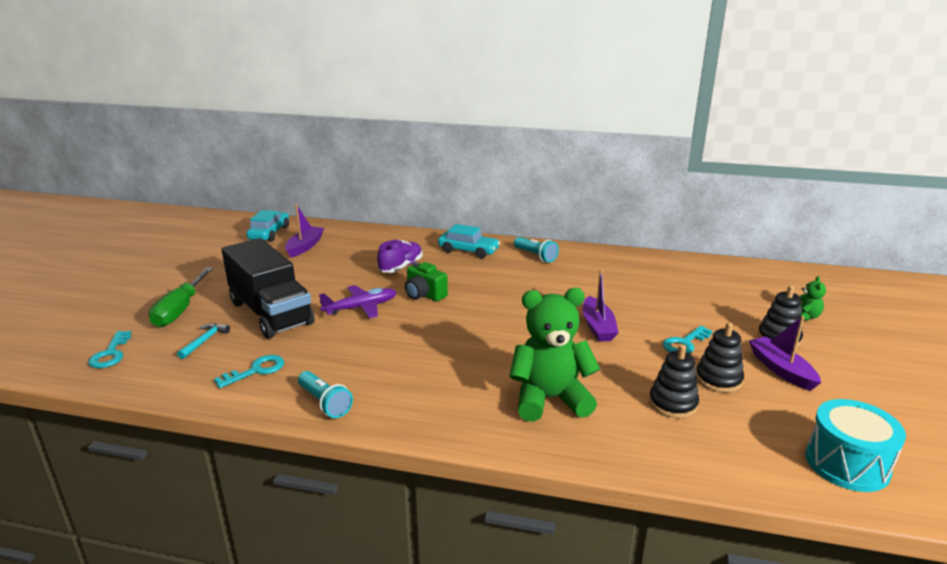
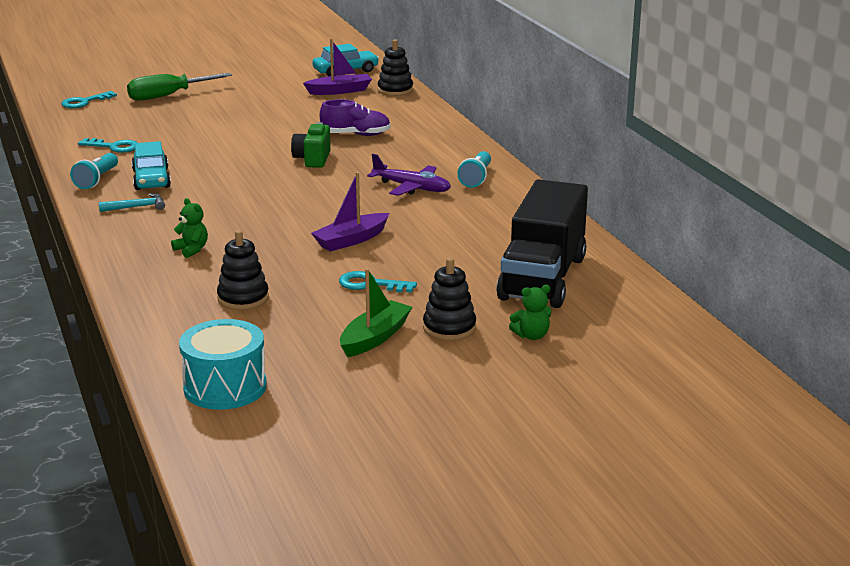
camera: 55 degrees right, 0 degrees up
(204, 341) = (134, 119): turquoise hammer -> turquoise hammer (137, 207)
(271, 313) = (203, 122): black truck -> black truck (543, 278)
(360, 308) = (254, 145): purple plane -> purple plane (411, 187)
(468, 251) = (438, 149): turquoise car -> turquoise car (151, 179)
(550, 399) = (191, 250): green teddy bear -> green teddy bear, size x0.43
(718, 379) = (314, 311): black stacking toy -> black stacking toy (395, 90)
(781, 370) = (375, 338): purple boat -> green boat

